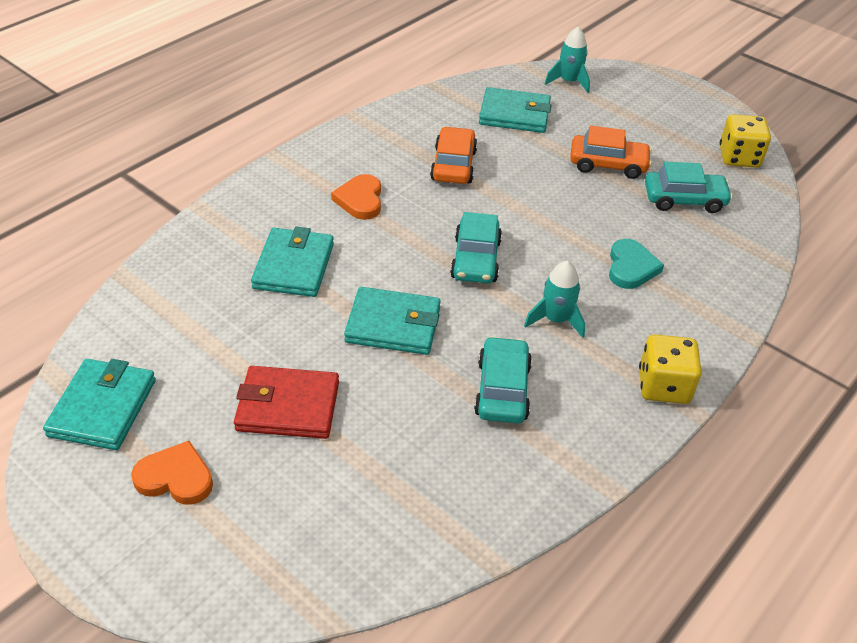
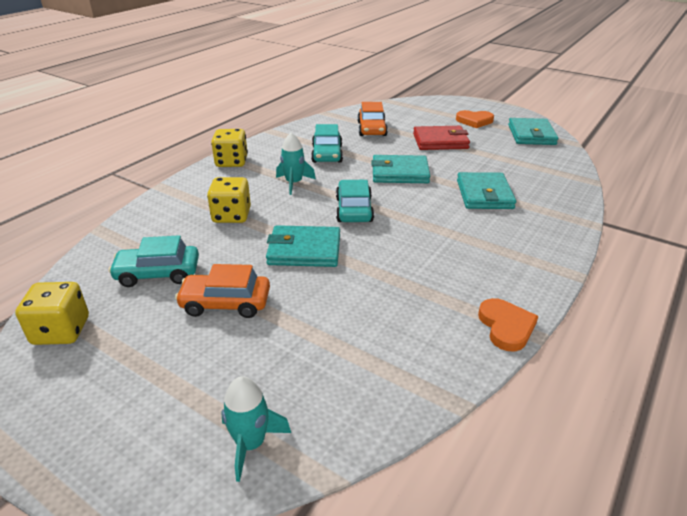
camera: 175 degrees right, 10 degrees down
(360, 200) = (465, 242): orange heart -> orange heart (506, 327)
(453, 165) = (393, 283): orange car -> orange car (372, 129)
(514, 114) = (334, 362): turquoise wallet -> turquoise wallet (304, 250)
(631, 267) = (231, 216): turquoise heart -> yellow dice

